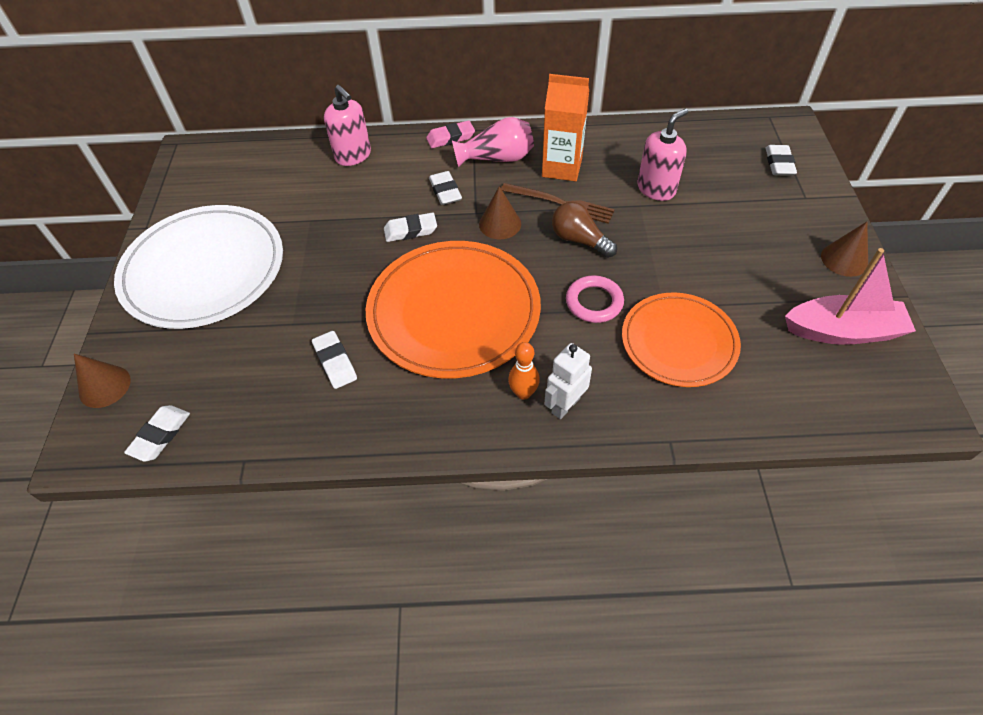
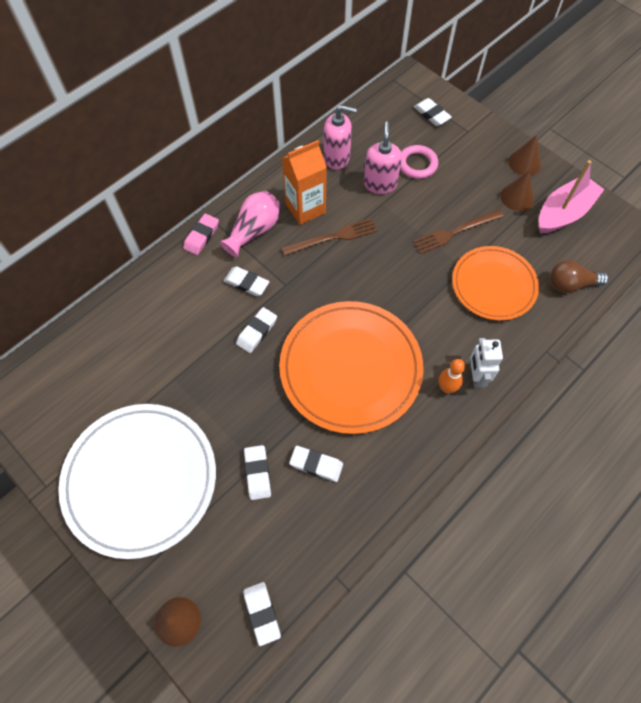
camera: 45 degrees left, 10 degrees up
(284, 331) = (257, 473): none -> white eraser
(353, 156) = (144, 303): pink soap dispenser -> pink soap dispenser (337, 157)
(500, 224) = (311, 281): brown cone -> brown cone (517, 197)
(579, 240) = (372, 257): brown light bulb -> brown light bulb (571, 284)
(594, 302) = (424, 295): pink ring -> pink ring (417, 164)
(689, 271) = (455, 232): none -> brown fork

